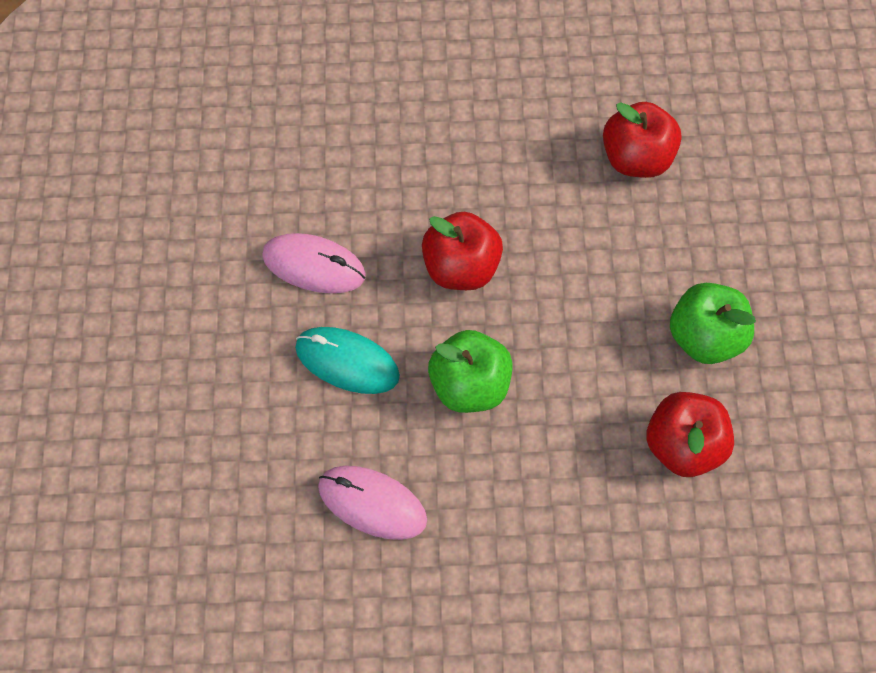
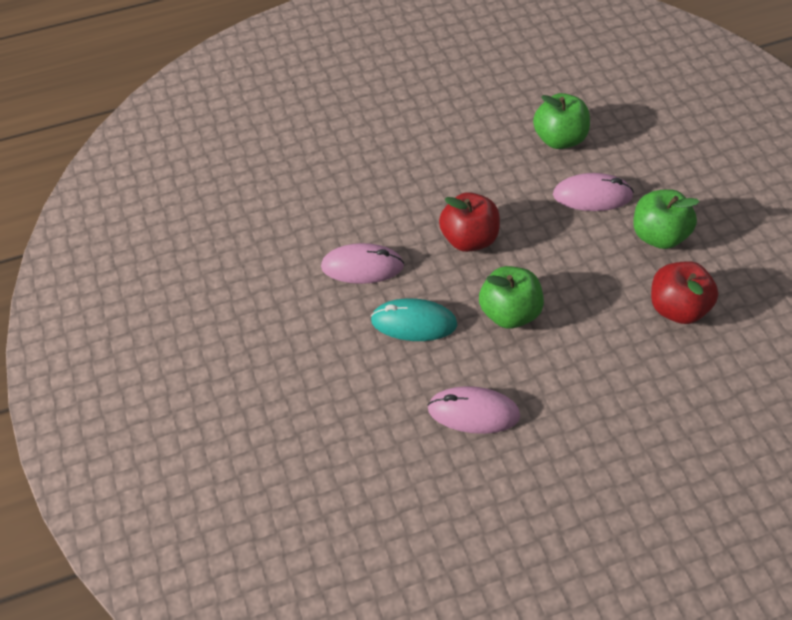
camera: 15 degrees left, 10 degrees down
(636, 158) = (559, 139): red apple -> green apple
(644, 254) = (592, 195): none -> pink mouse

